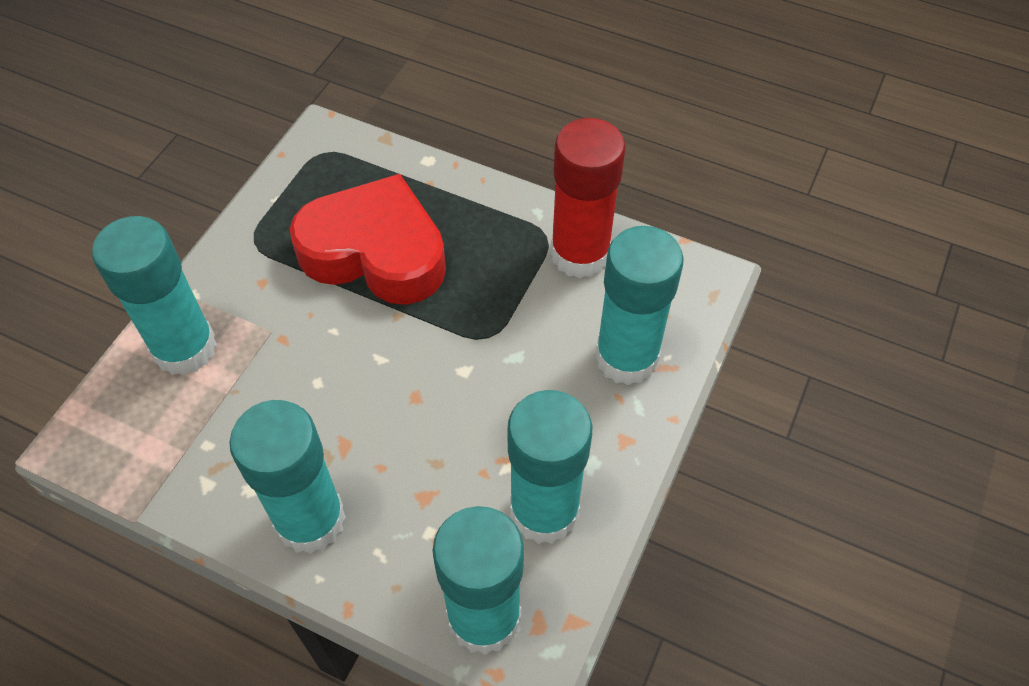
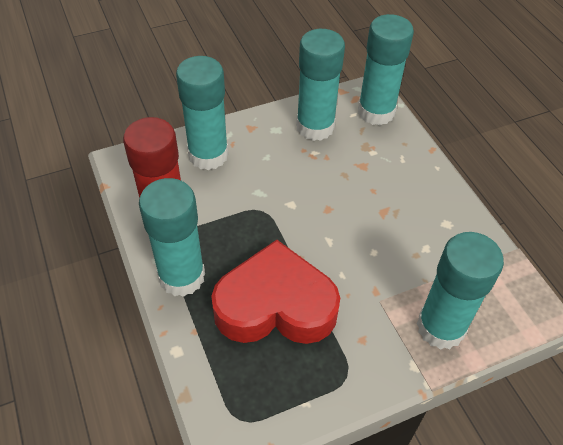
camera: 140 degrees left, 5 degrees down
(310, 520) = (425, 190): turquoise glue stick -> turquoise glue stick (182, 276)
(375, 252) = (275, 305): red heart -> red heart turned 120 degrees clockwise

